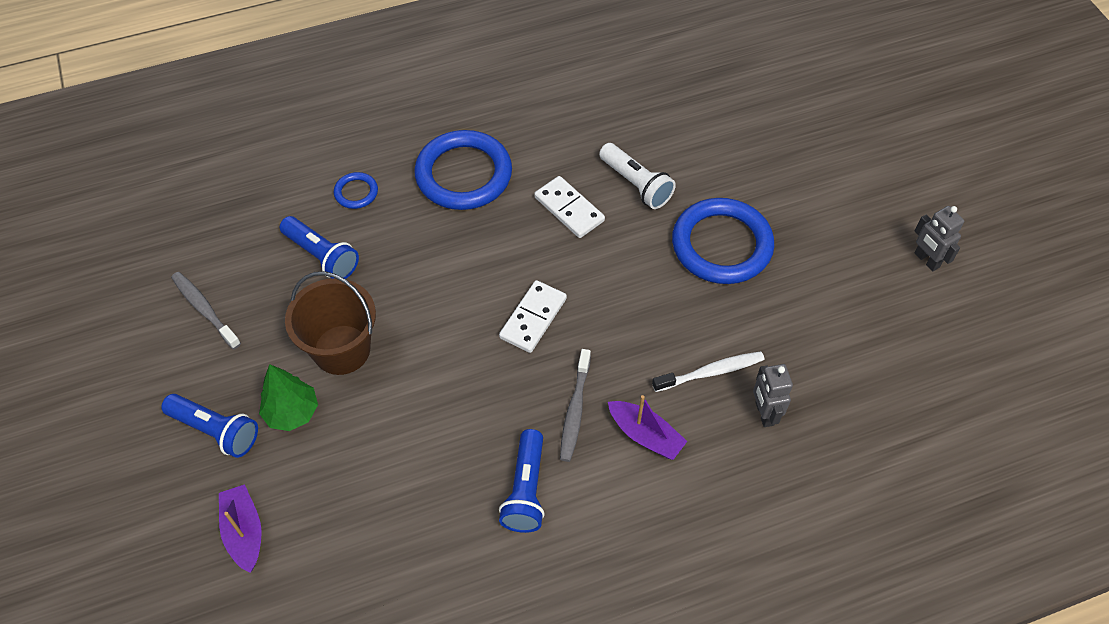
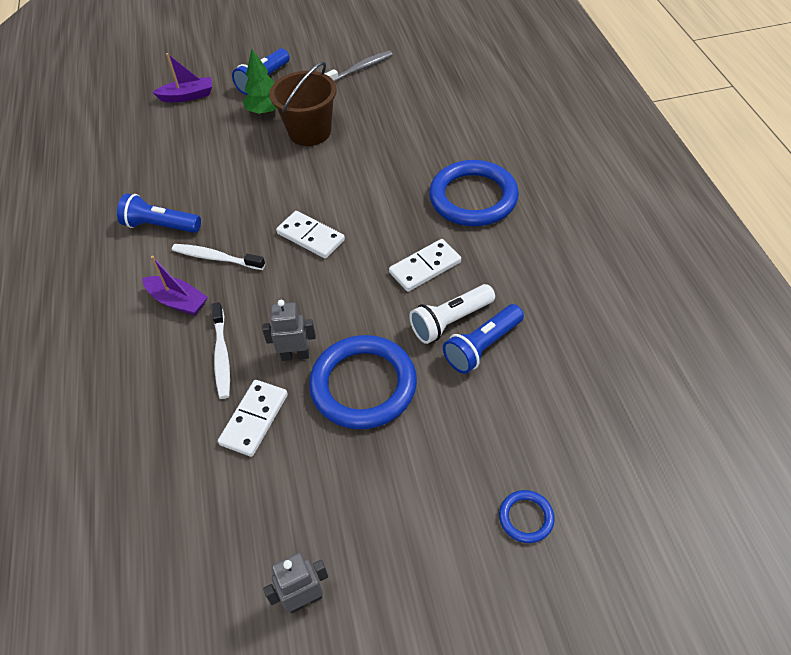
camera: 100 degrees right, 5 degrees down
(322, 256) = (396, 119): blue flashlight -> blue flashlight (482, 347)
(356, 192) = (458, 135): blue ring -> blue ring (526, 518)
(575, 410) = (216, 258): grey toothbrush -> white toothbrush
(645, 435) = (178, 301): purple boat -> purple boat turned 105 degrees counterclockwise
(764, 413) = (167, 391): grey robot -> grey robot (295, 355)
(778, 327) = (254, 419): none -> white domino

